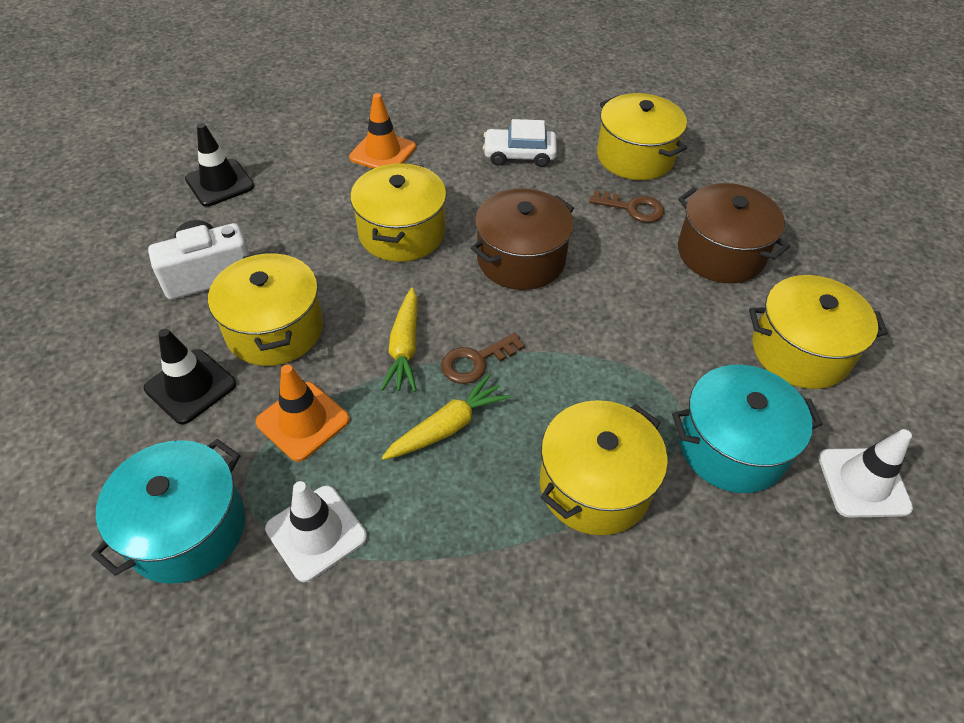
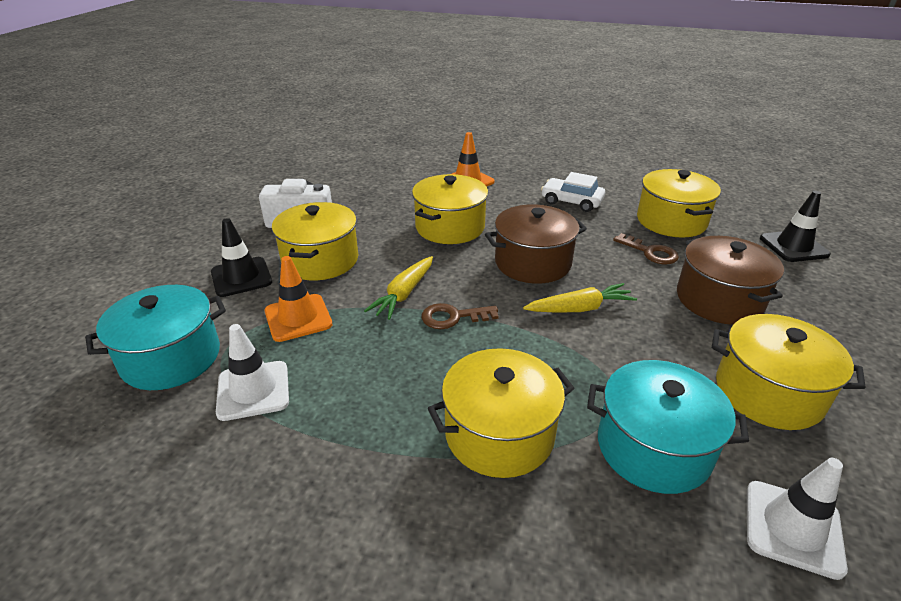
camera: 25 degrees right, 15 degrees down
(220, 183) = (346, 176): black traffic cone -> black traffic cone (793, 246)
(448, 426) = (401, 353): yellow carrot -> yellow carrot (580, 308)

